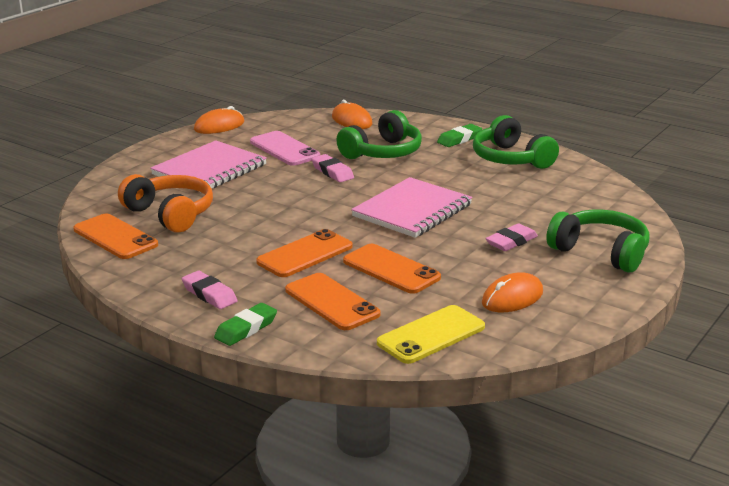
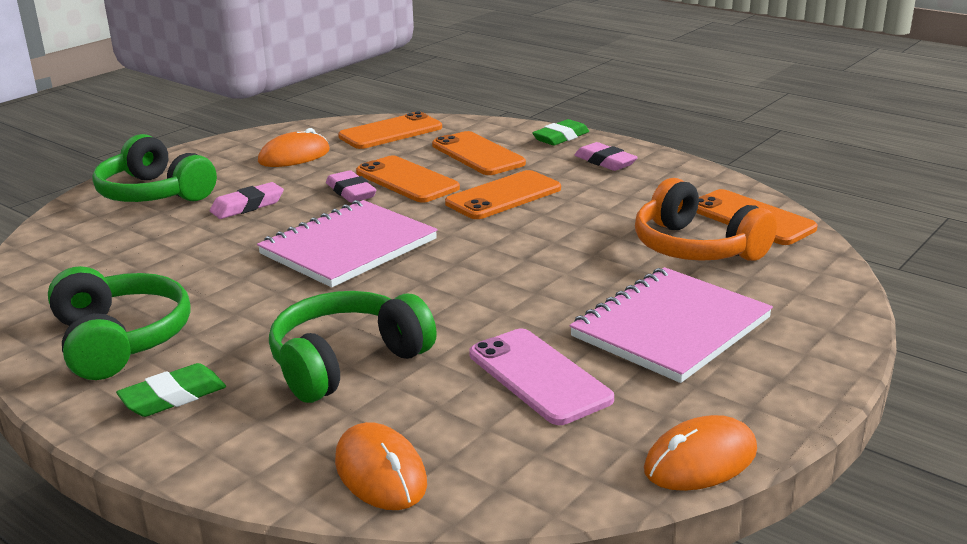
camera: 175 degrees left, 0 degrees up
(332, 172) = (452, 317): pink eraser -> pink eraser (351, 192)
(431, 335) = (390, 132): yellow phone -> orange phone

